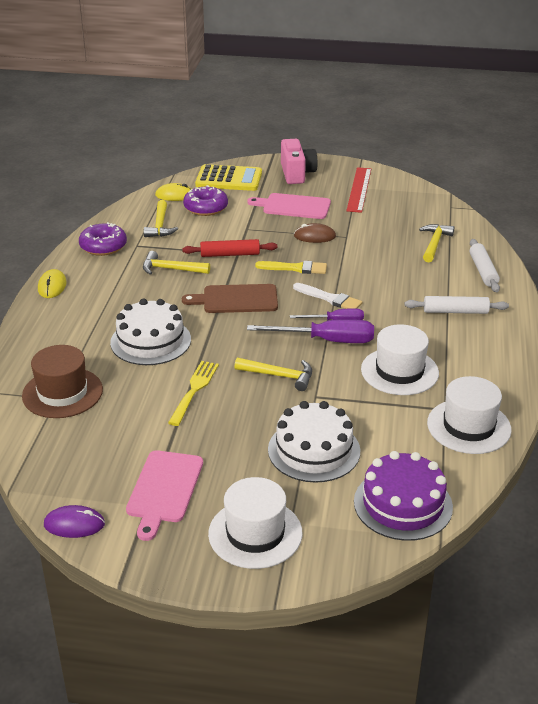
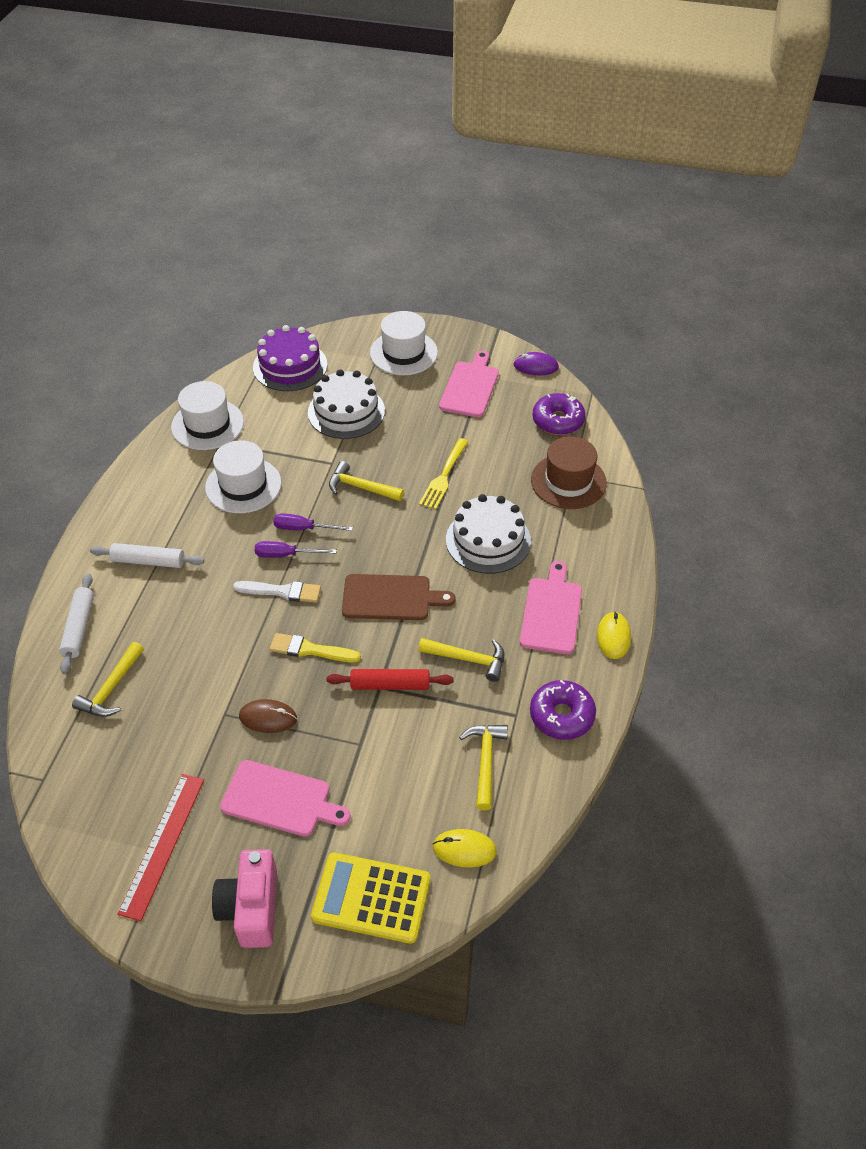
camera: 175 degrees left, 15 degrees up
(100, 297) = (551, 612): none -> pink cutting board
(206, 208) = (416, 806): purple donut -> purple donut (558, 421)
(326, 340) = (304, 528): purple screwdriver -> purple screwdriver, size x0.60
(330, 298) = (282, 591): white brush -> white brush turned 150 degrees clockwise

